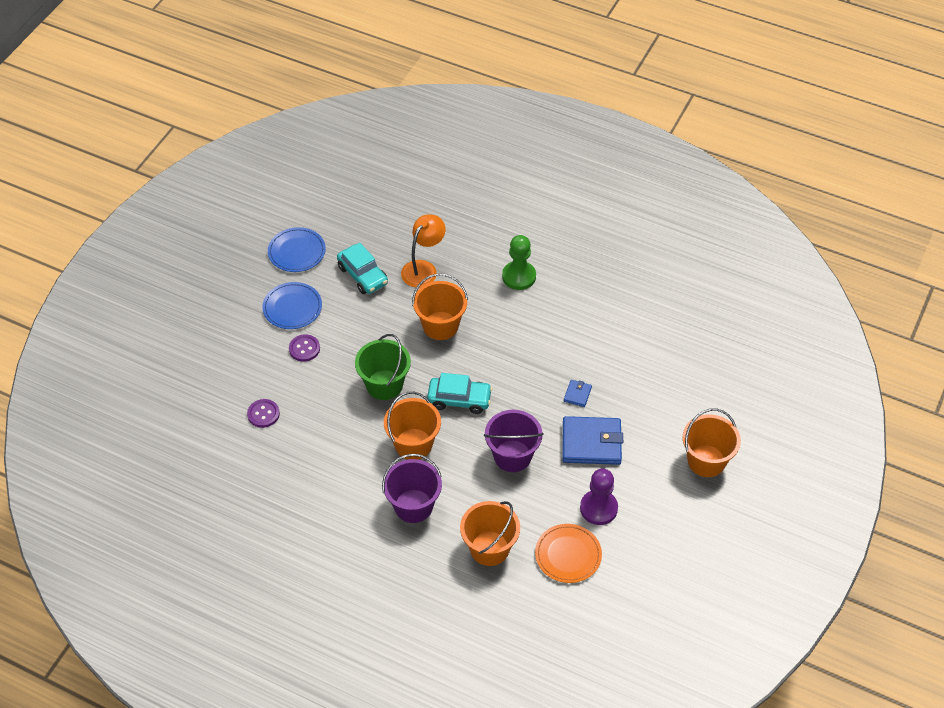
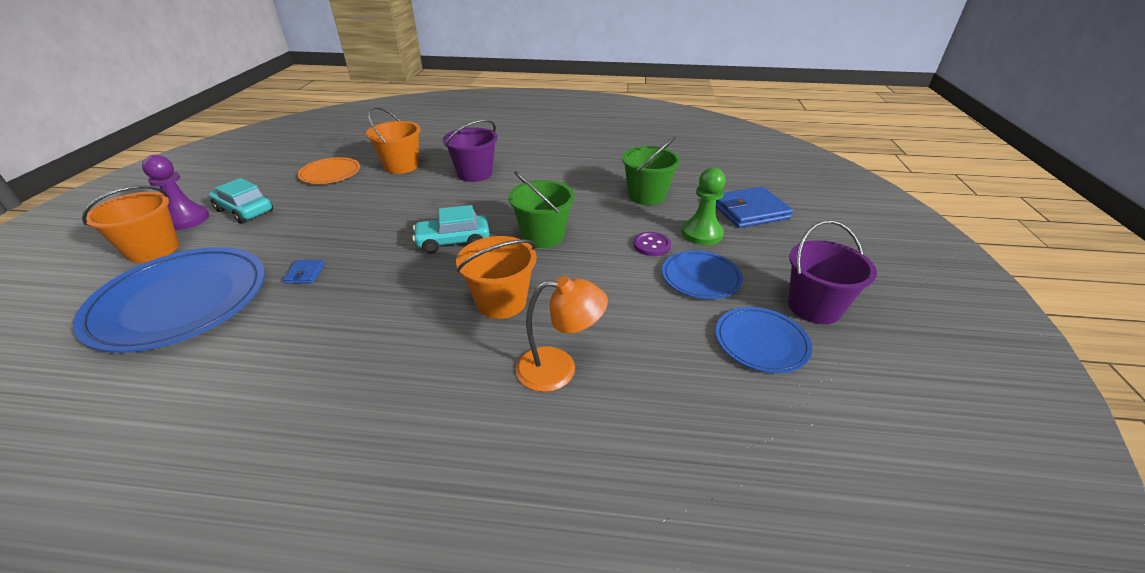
camera: 160 degrees right, 15 degrees down
(263, 414) = (646, 196): purple button -> green bucket
(363, 275) = (643, 335): turquoise car -> turquoise car (244, 211)
(413, 444) = (490, 204): orange bucket -> none
(423, 268) = (559, 369): orange lamp -> orange lamp turned 105 degrees counterclockwise
(512, 456) = (385, 214): purple bucket -> purple bucket (814, 307)
(519, 276) = (393, 399): green pawn -> green pawn (701, 233)
(591, 443) = (294, 238): blue wallet -> blue wallet (749, 211)
(598, 508) = (295, 200): purple pawn -> purple pawn (187, 219)
(661, 389) = (180, 301): none -> blue plate

